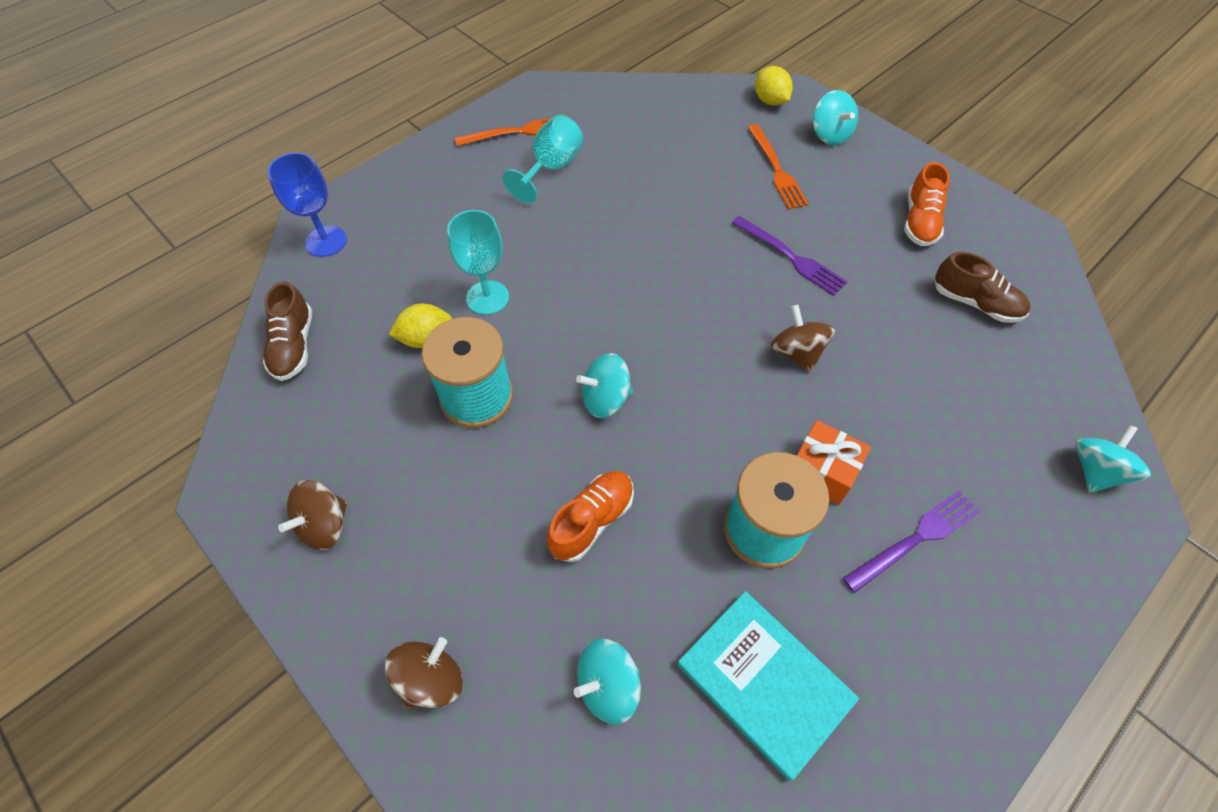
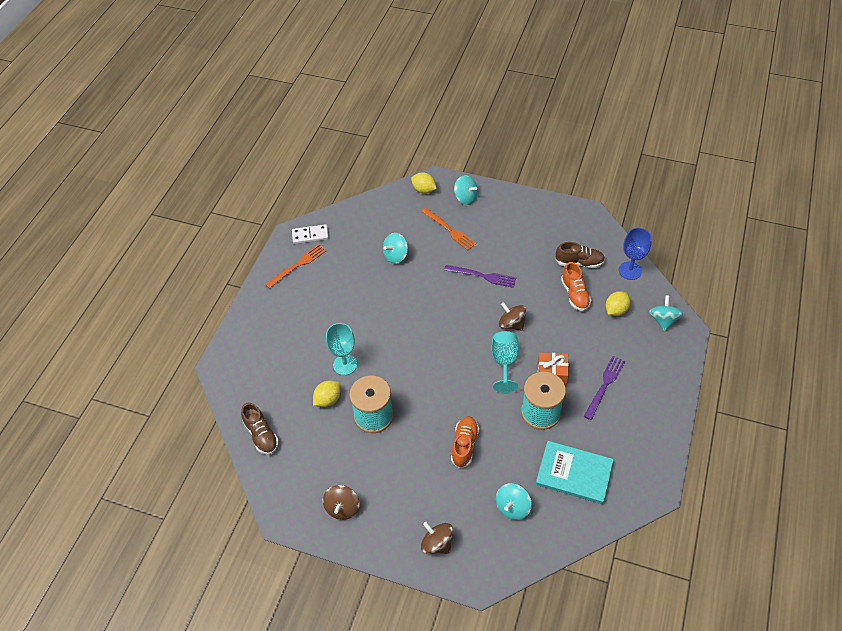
camera: 25 degrees left, 5 degrees down
(326, 241) = (235, 374): blue goblet -> blue goblet (630, 271)
(431, 679) = (437, 543): brown spinning top -> brown spinning top turned 60 degrees counterclockwise
(551, 168) = (330, 279): turquoise goblet -> turquoise goblet (504, 362)
(563, 100) = (310, 235): none -> white domino
(605, 399) = (436, 388): turquoise spinning top -> turquoise spinning top (396, 256)
(919, 221) = (534, 230): orange shoe -> orange shoe (574, 294)
(1006, 411) = (616, 310): none -> yellow lemon

